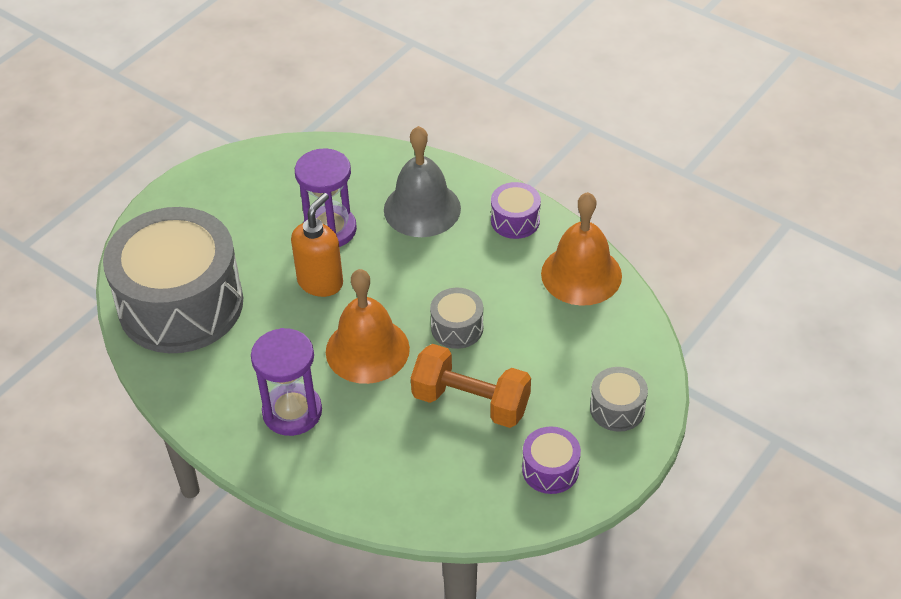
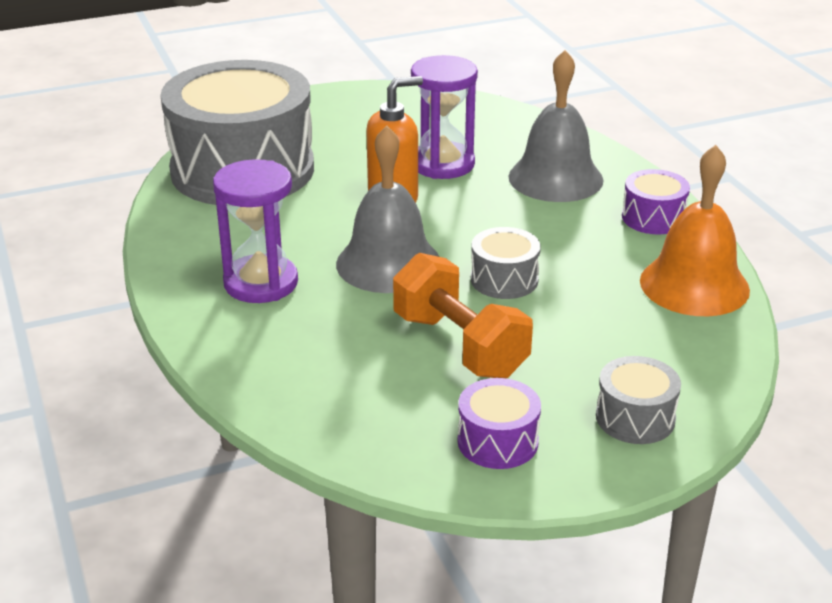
camera: 30 degrees right, 15 degrees down
(367, 350) = (388, 263): orange bell -> grey bell

